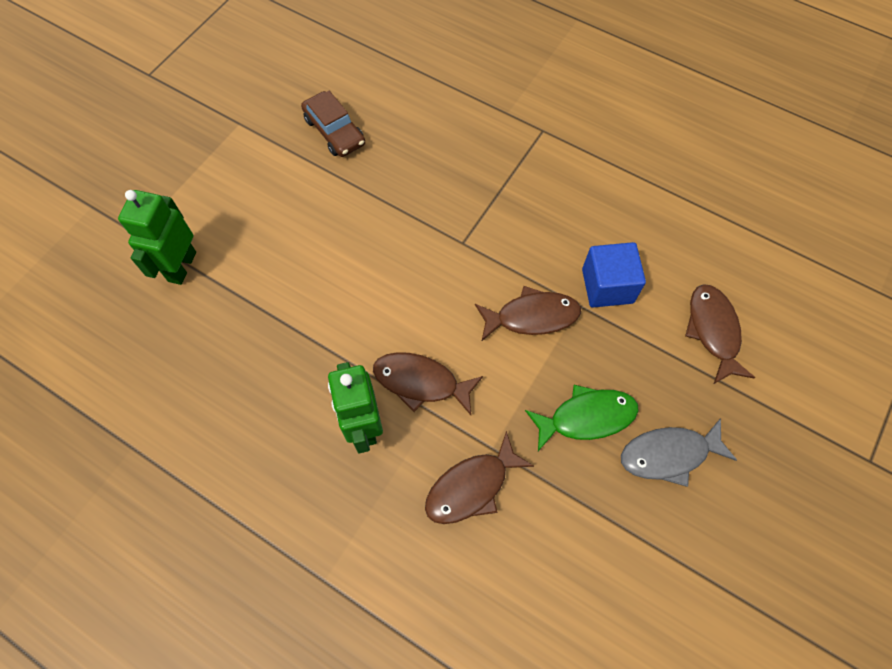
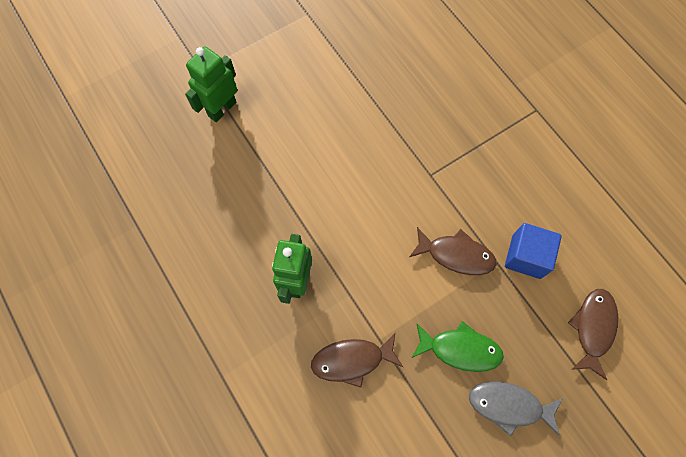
camera: 25 degrees right, 5 degrees up
(334, 131) = (374, 48): brown car -> none
(421, 382) = (351, 268): brown fish -> none

